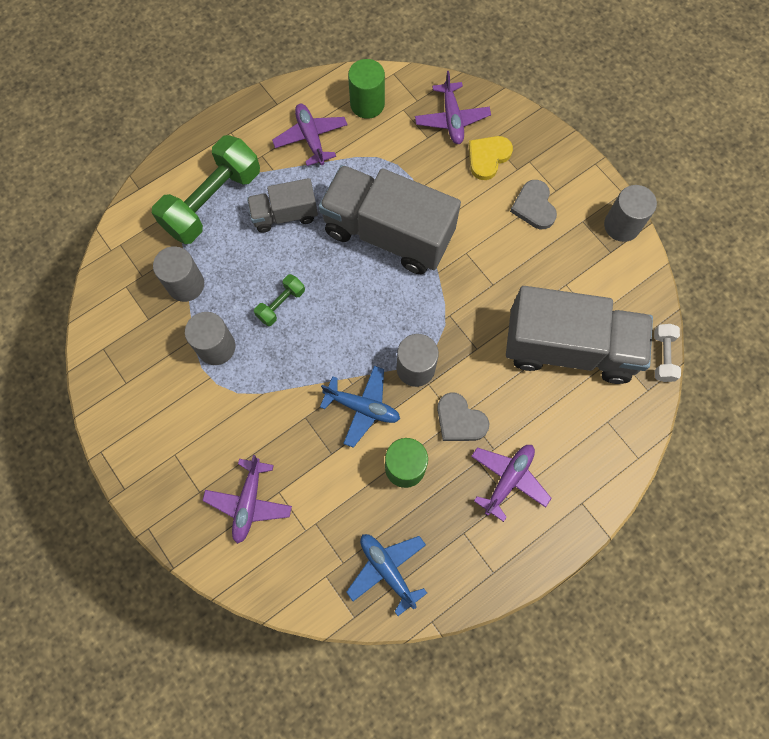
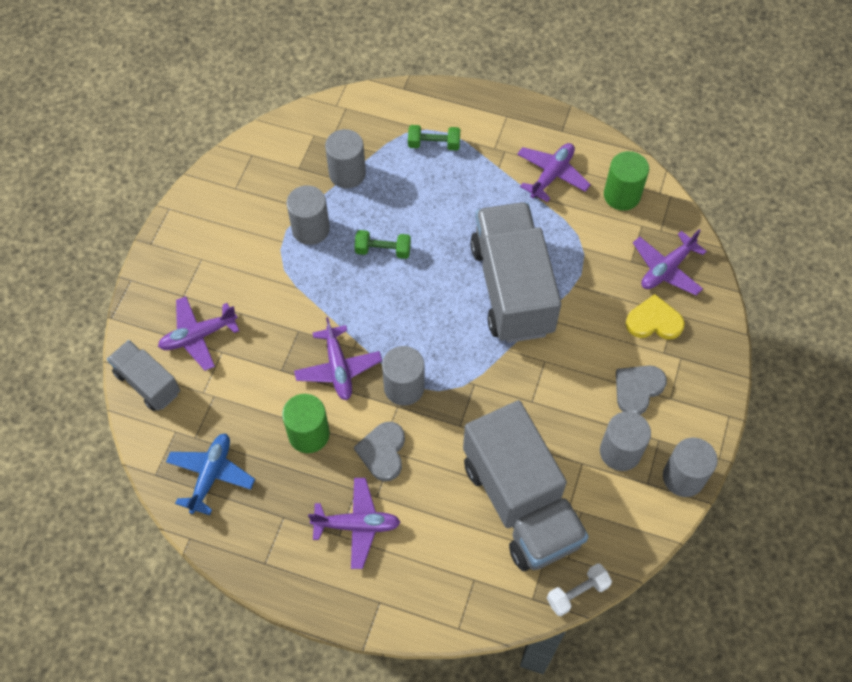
camera: 55 degrees right, 10 degrees down
(212, 202) = (434, 144): green dumbbell -> green dumbbell, size x0.47
(285, 215) = (465, 202): grey truck -> grey truck (147, 383)
(362, 407) = (338, 368): blue plane -> purple plane
(574, 252) = (620, 451): none -> grey cylinder

